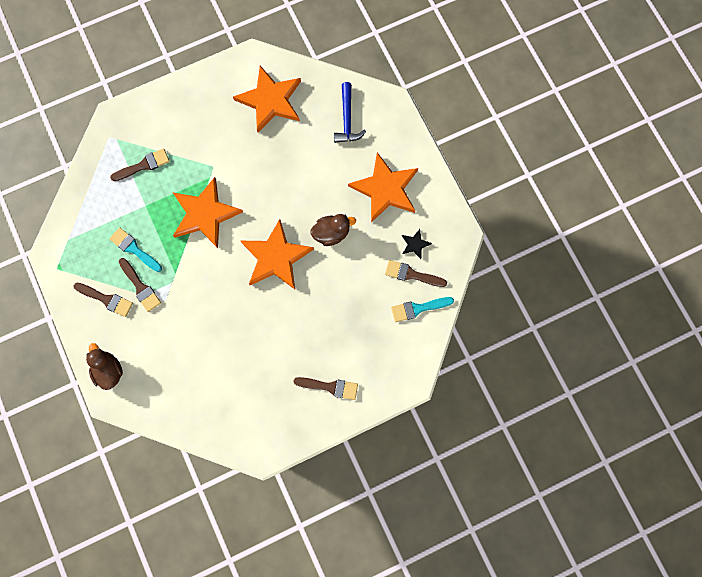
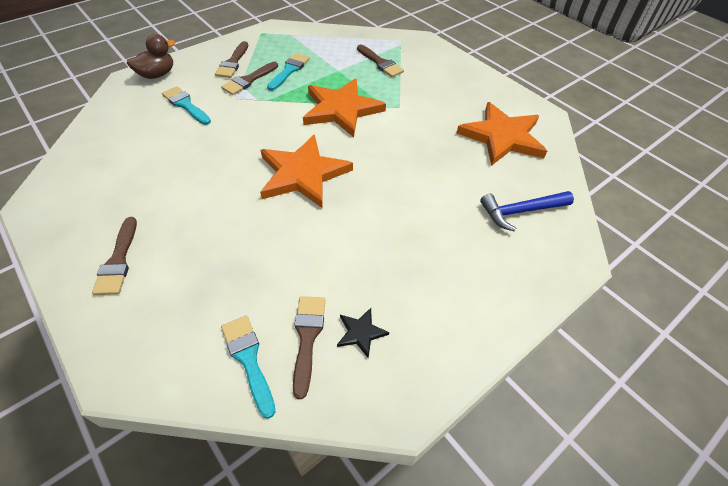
camera: 75 degrees right, 25 degrees down
(165, 344) = (185, 105): none -> turquoise brush
(331, 233) = (350, 223): brown duck -> none
(385, 189) = (438, 275): orange star -> none

